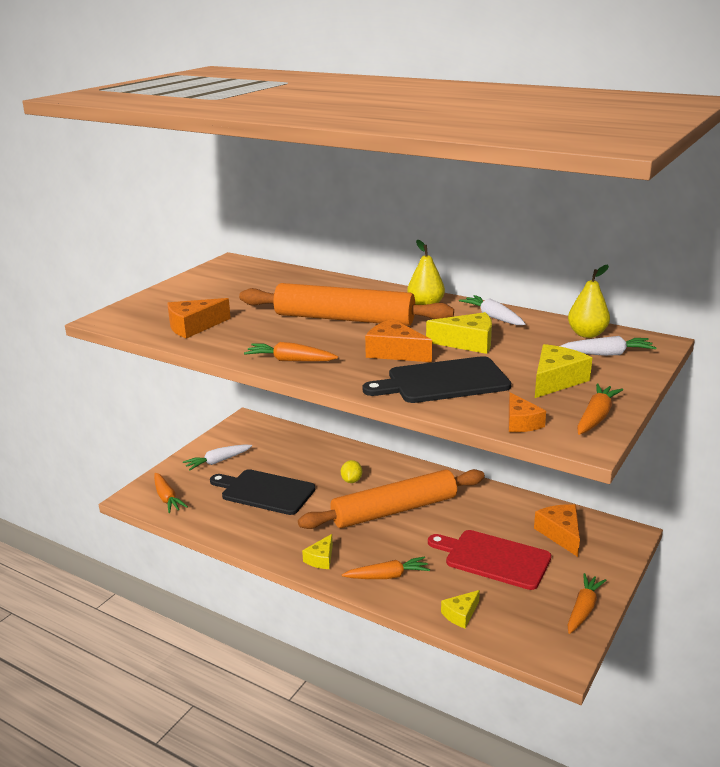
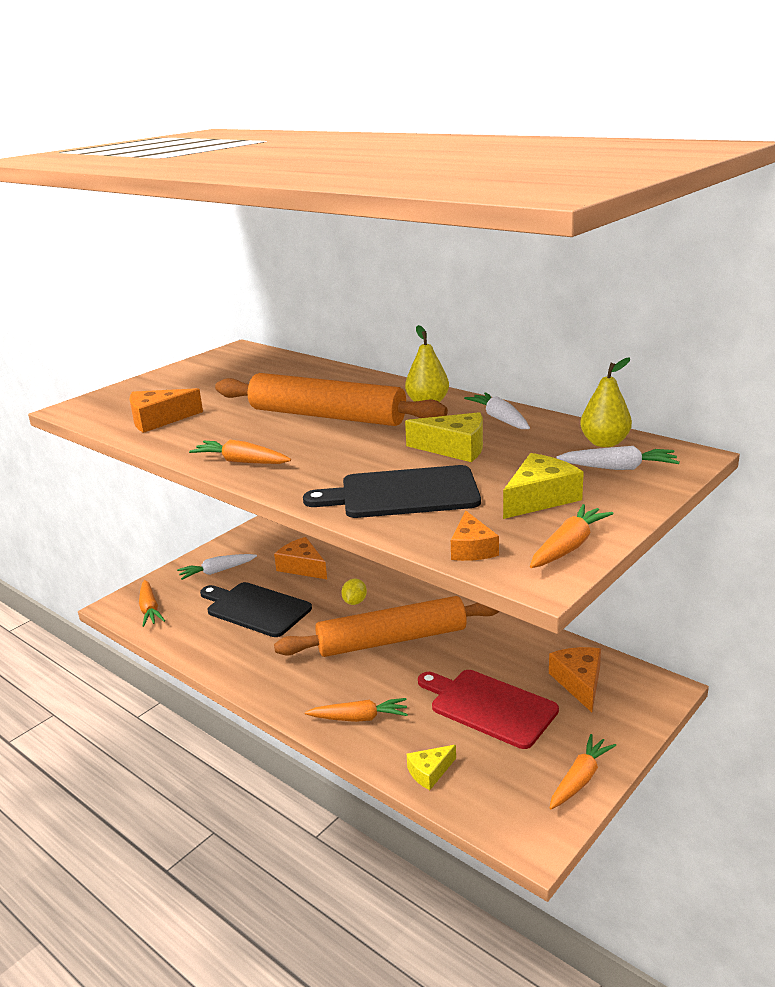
camera: 10 degrees right, 0 degrees up
(321, 559) = (291, 691): yellow cheese -> none
(394, 352) = (364, 456): orange cheese -> orange cheese (302, 567)

